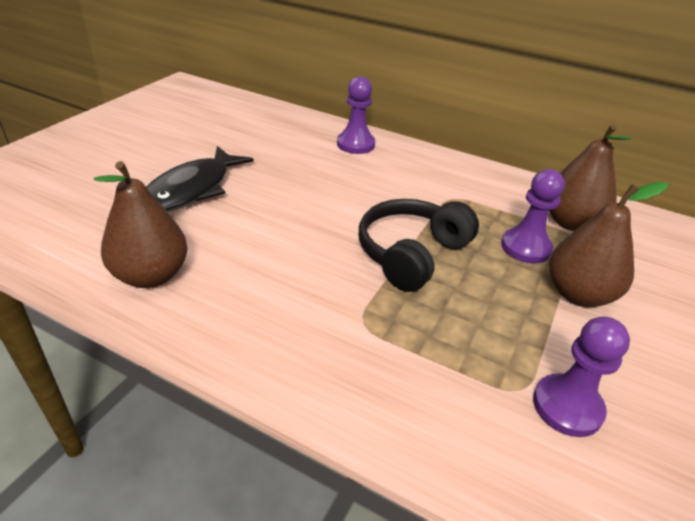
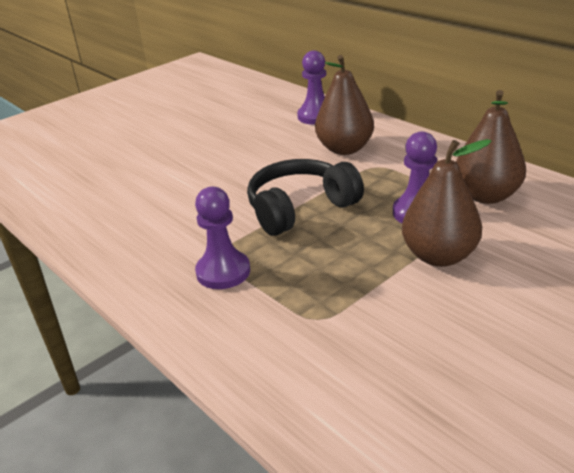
camera: 25 degrees right, 5 degrees down
(151, 275) = (81, 205): brown pear -> brown pear (344, 149)
(192, 189) = (149, 146): black fish -> none
(567, 407) = (350, 337): purple pawn -> purple pawn (223, 272)

